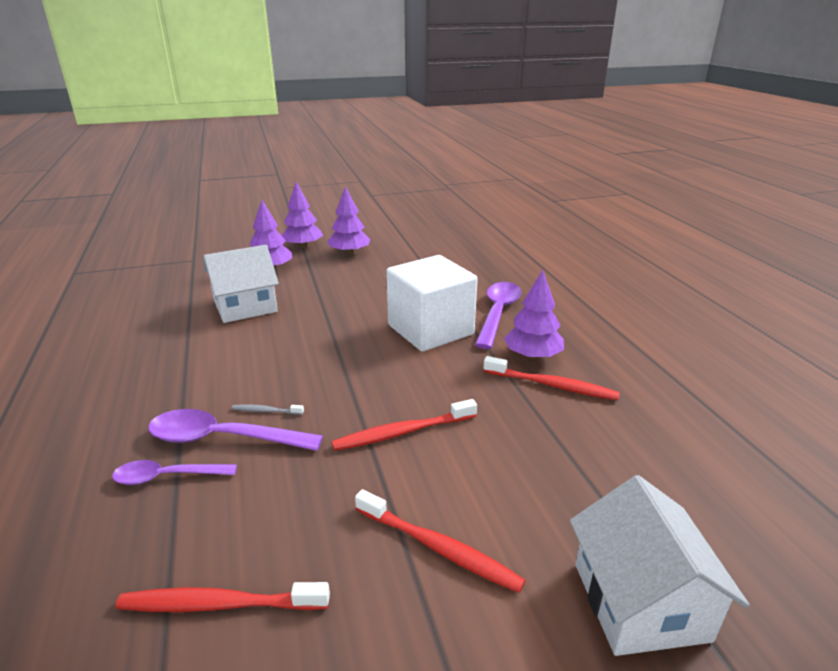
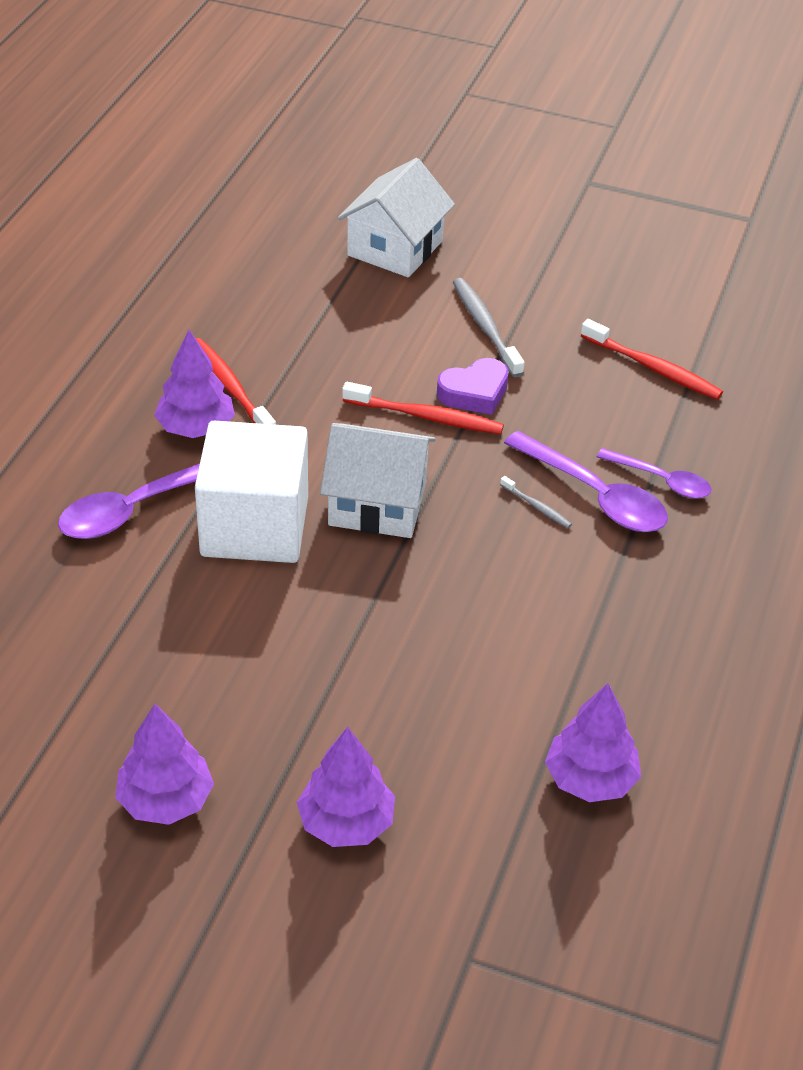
camera: 145 degrees left, 15 degrees up
(245, 306) = (456, 721): white house -> white house (377, 503)
(303, 246) = (225, 886): purple tree -> purple tree (590, 779)
(384, 471) = (474, 393): none -> purple heart
(438, 547) = (485, 327): red toothbrush -> grey toothbrush

